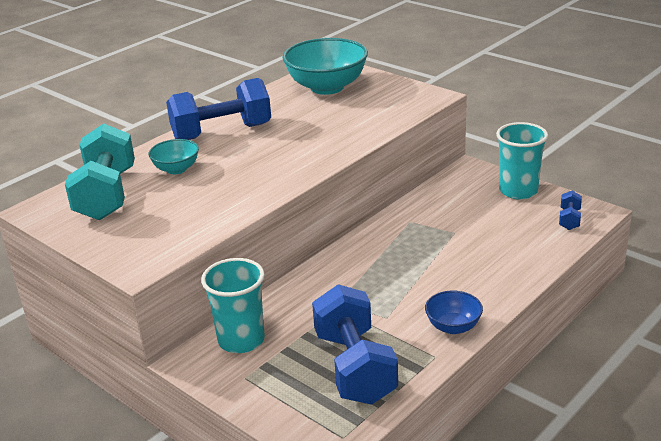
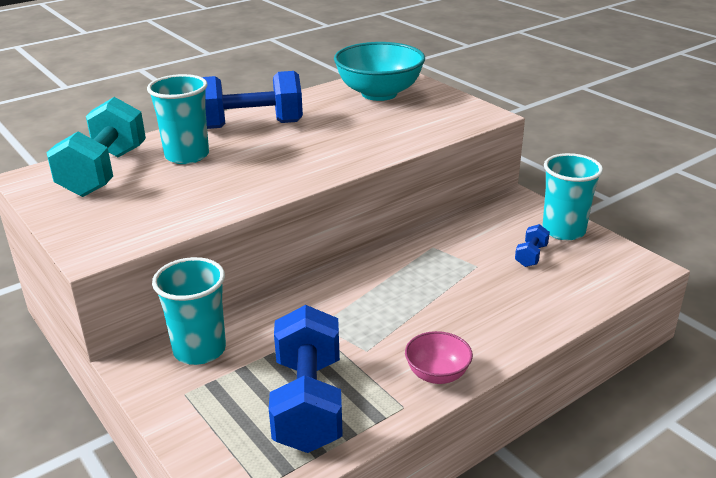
camera: 10 degrees right, 0 degrees up
(176, 169) = (187, 156): turquoise bowl -> turquoise cup
(453, 327) = (437, 374): blue bowl -> pink bowl
(569, 219) = (612, 270): blue dumbbell -> blue dumbbell (531, 256)

